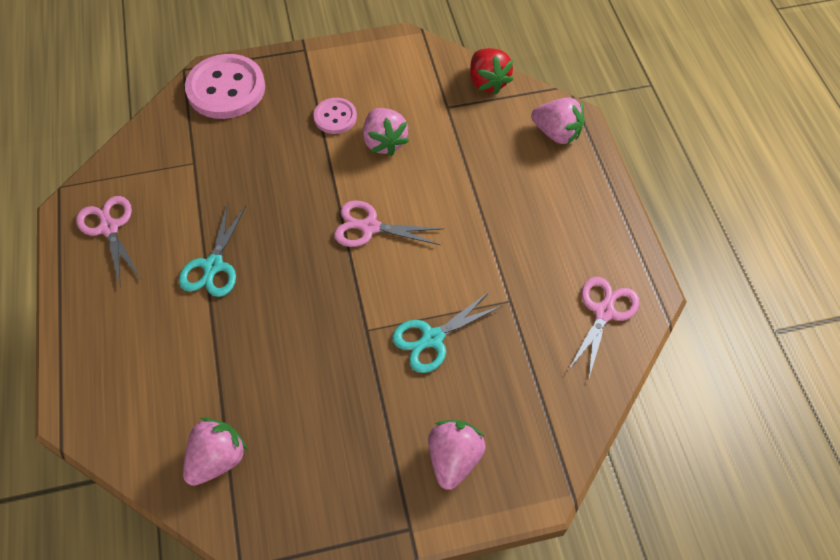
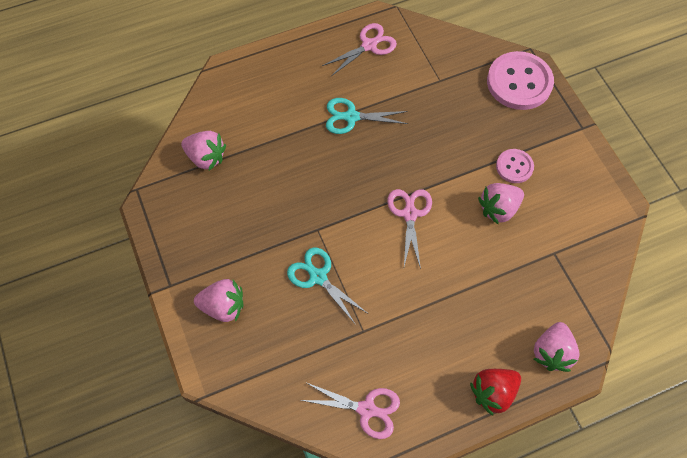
camera: 80 degrees right, 5 degrees up
(487, 82) = (595, 283): red strawberry -> red strawberry (493, 392)

